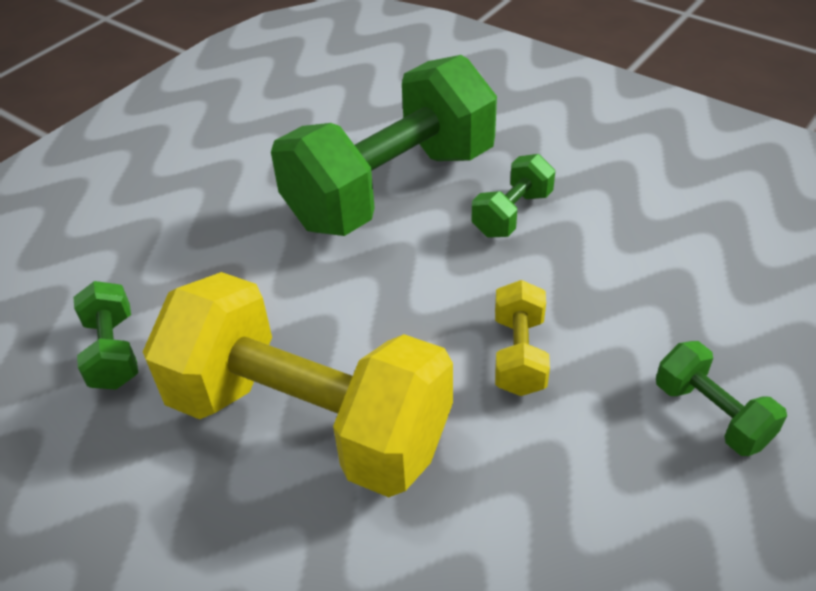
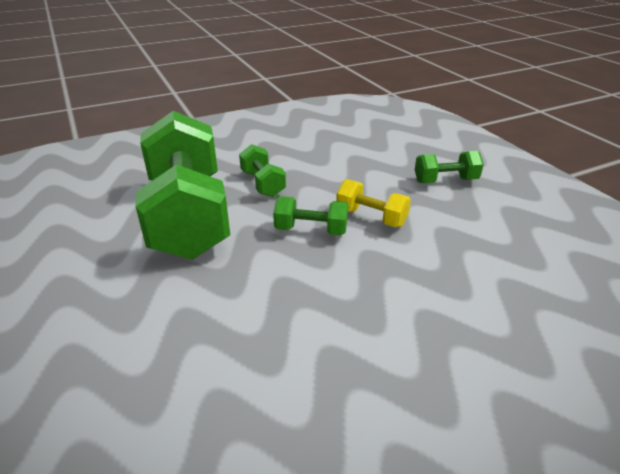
camera: 65 degrees left, 10 degrees down
(113, 352) = (206, 418): green dumbbell -> green dumbbell (311, 230)
(308, 421) = (366, 315): yellow dumbbell -> none

